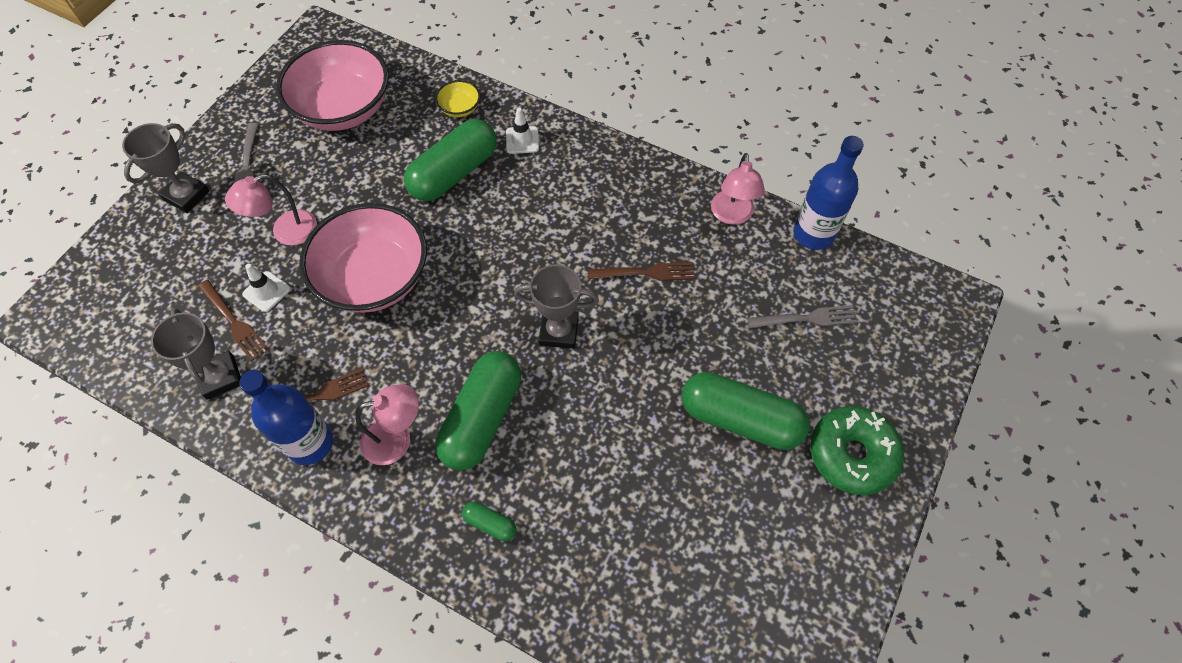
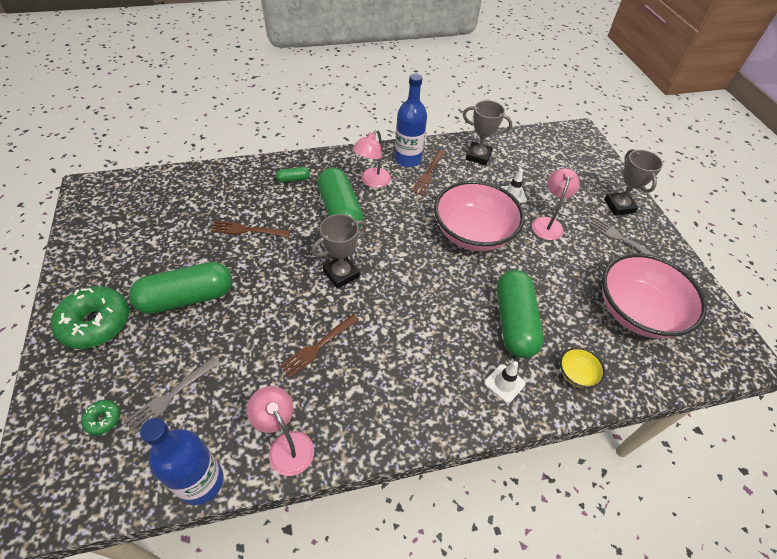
camera: 135 degrees right, 10 degrees down
(233, 322) = (506, 175): brown fork -> brown fork (248, 230)
(875, 337) = (103, 419): none -> green donut

